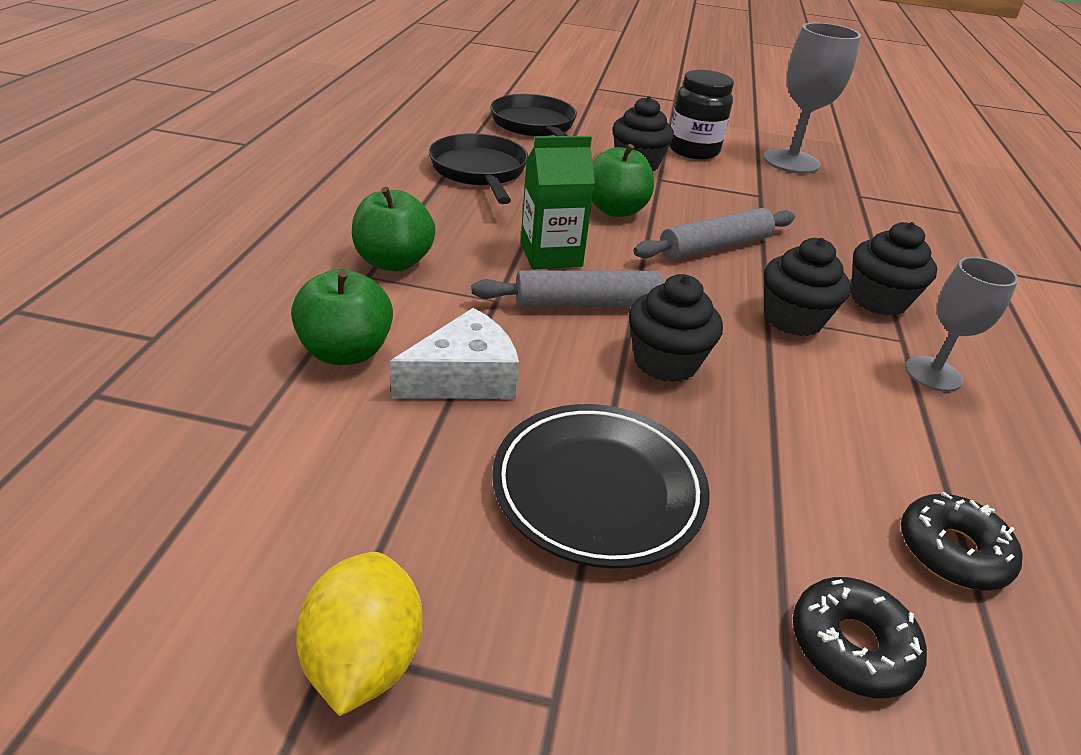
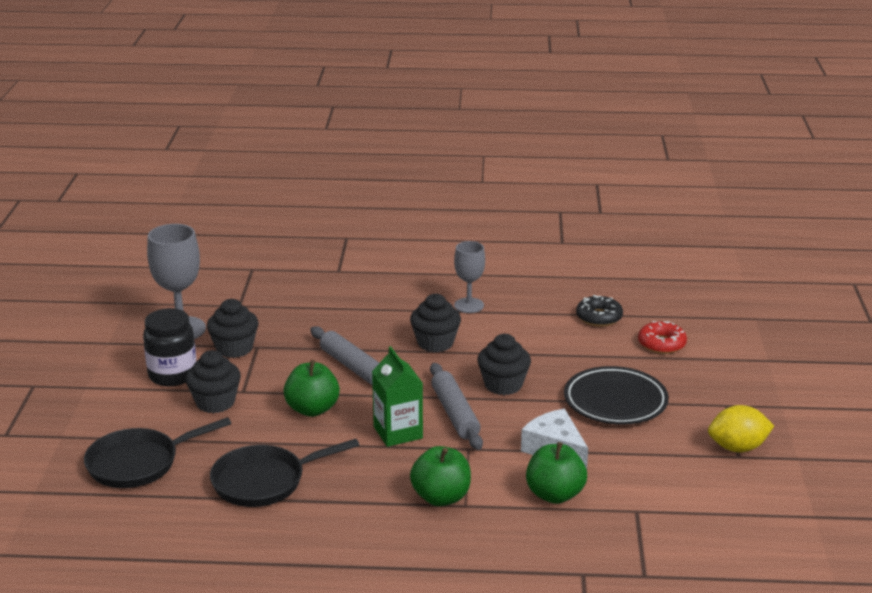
camera: 95 degrees left, 10 degrees down
(851, 645) = (661, 344): black donut -> red donut
(878, 300) = (398, 313): black cupcake -> black cupcake (234, 348)

